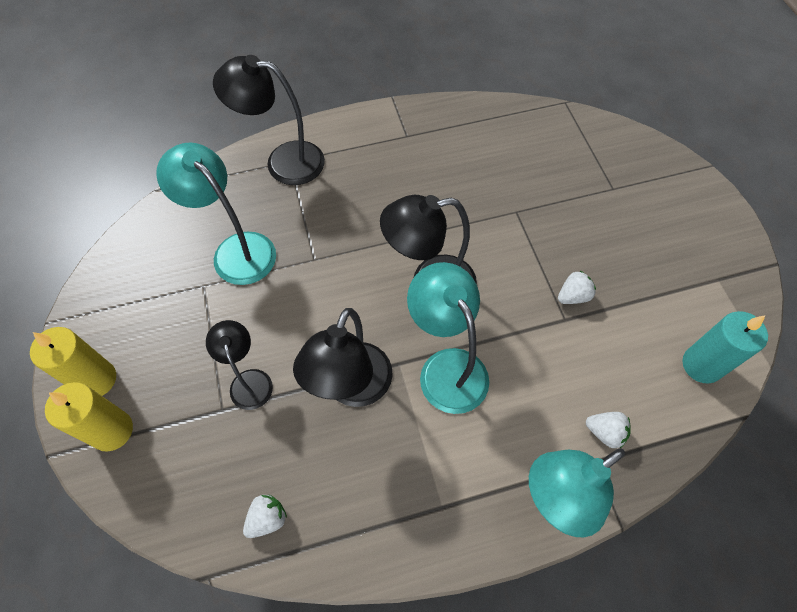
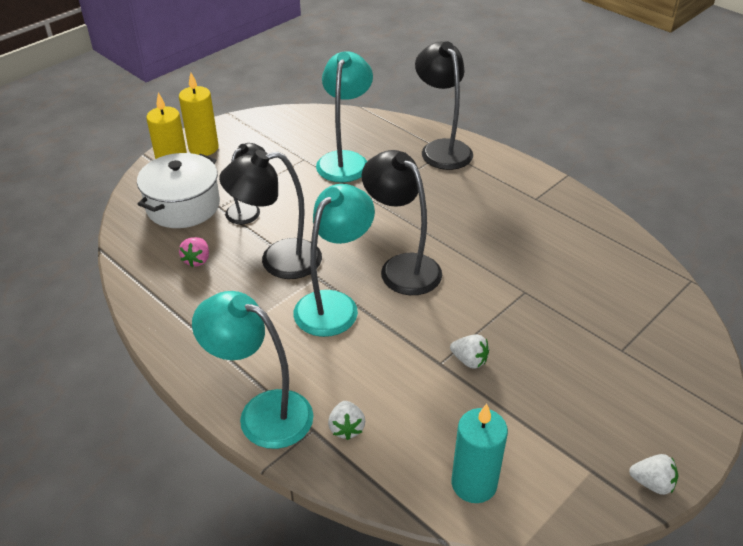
camera: 60 degrees right, 20 degrees down
(191, 448) = (183, 206): none -> white pot
(267, 519) = (154, 260): white strawberry -> white strawberry (652, 483)
(298, 470) = (197, 260): none -> pink strawberry

